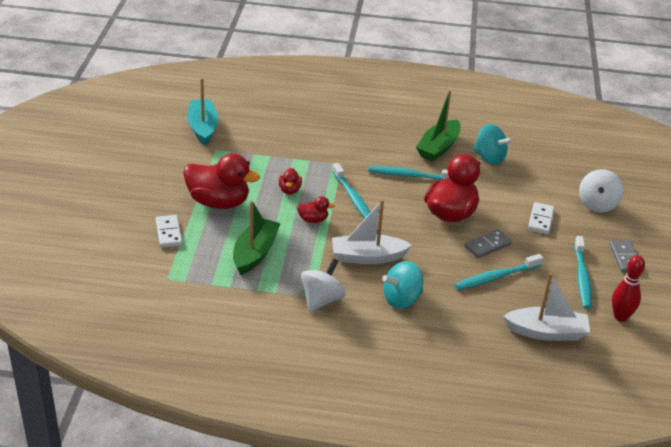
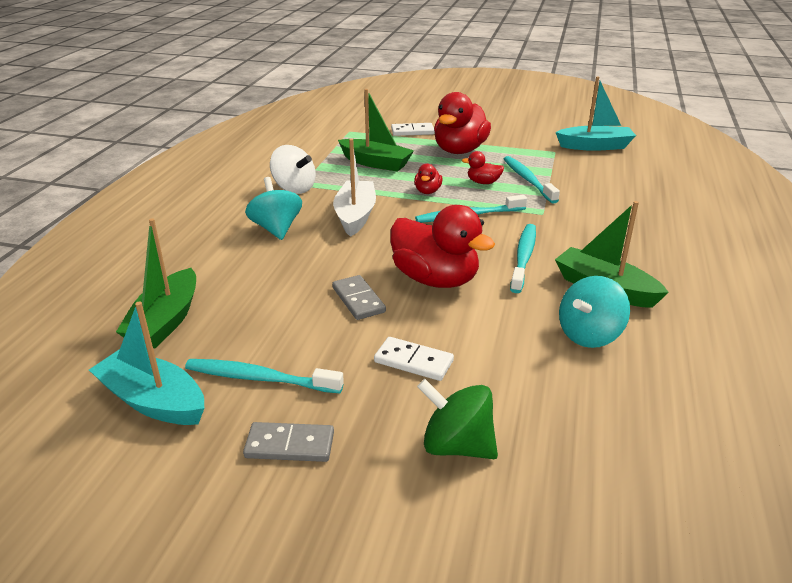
camera: 100 degrees right, 5 degrees down
(496, 277) = (290, 297): turquoise toothbrush -> turquoise toothbrush (528, 180)
(546, 332) = (166, 321): white boat -> green boat
(597, 204) = (457, 446): white spinning top -> green spinning top
(620, 317) = (153, 401): red bowling pin -> turquoise boat

